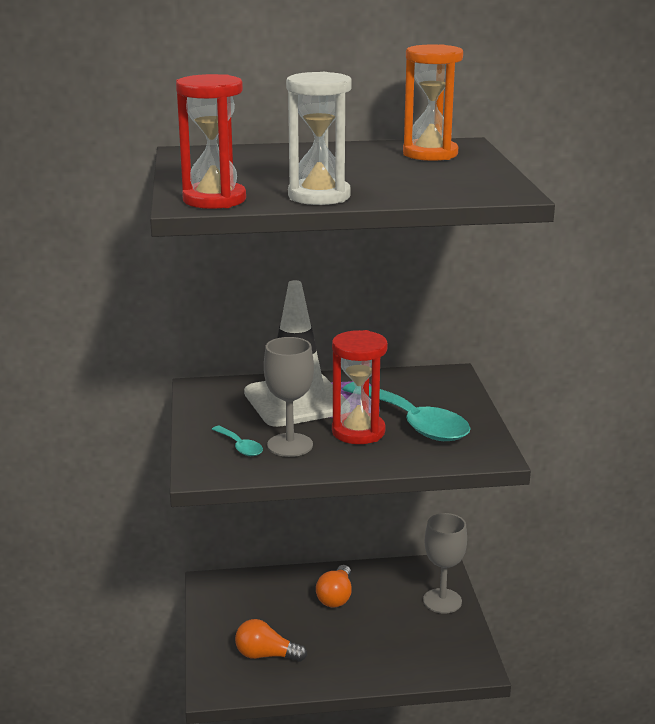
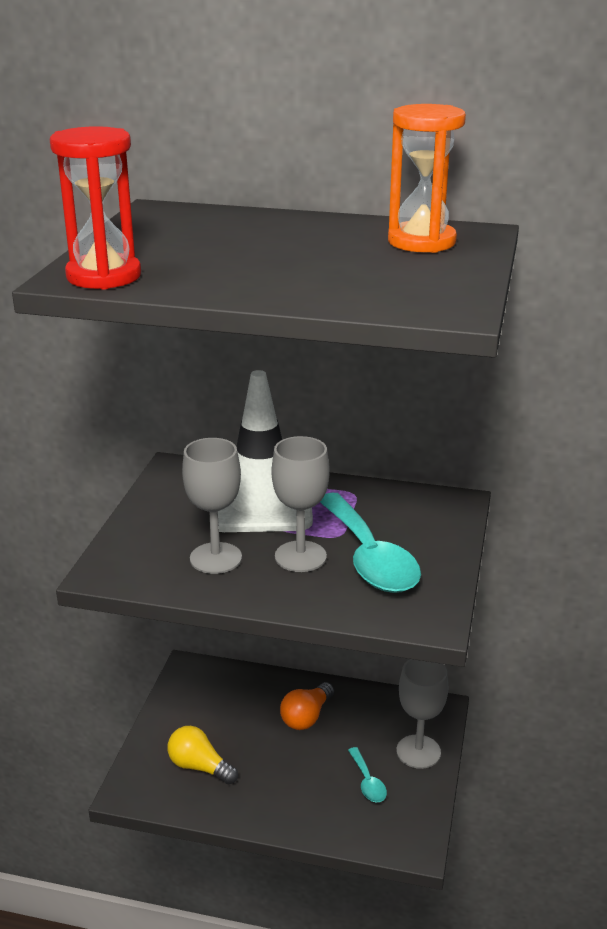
camera: 20 degrees right, 5 degrees up
(240, 447) = (163, 549): turquoise spoon -> turquoise spoon (368, 782)
(266, 655) = (199, 767): orange light bulb -> yellow light bulb
(319, 196) = (222, 286): white hourglass -> none
(358, 432) = (300, 556): red hourglass -> grey goblet

